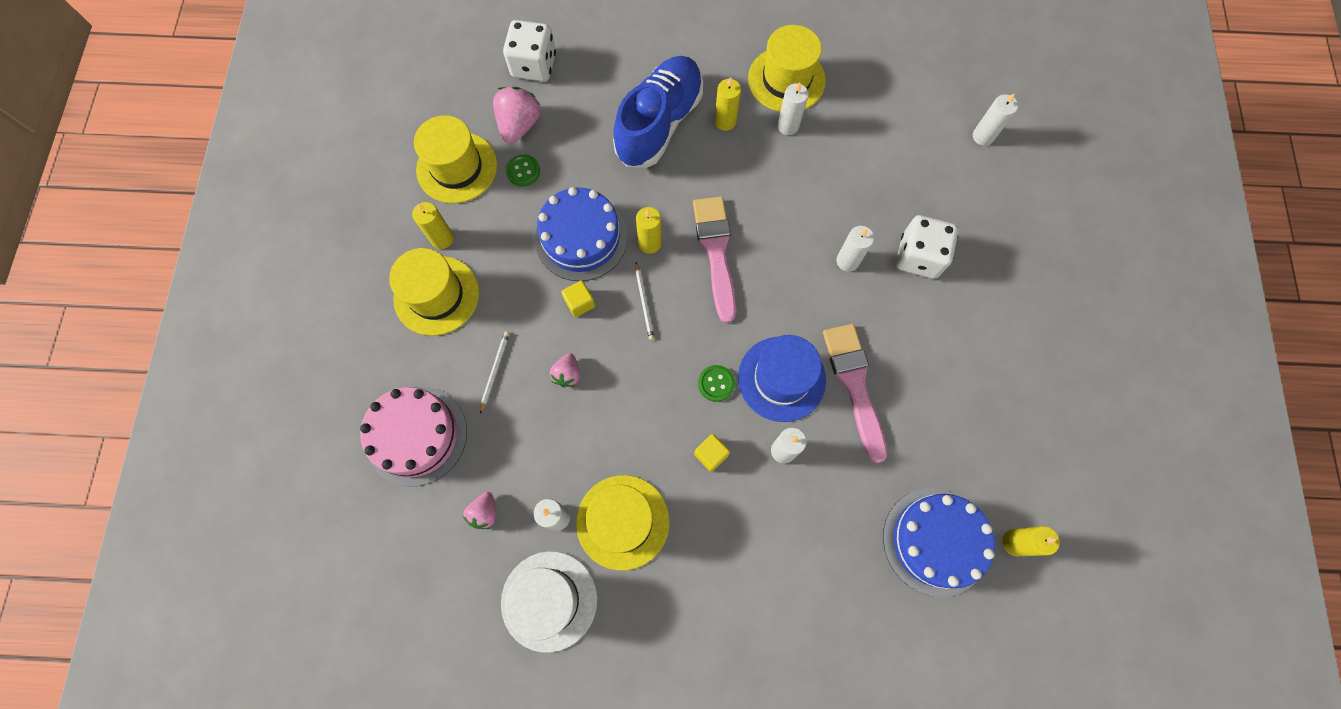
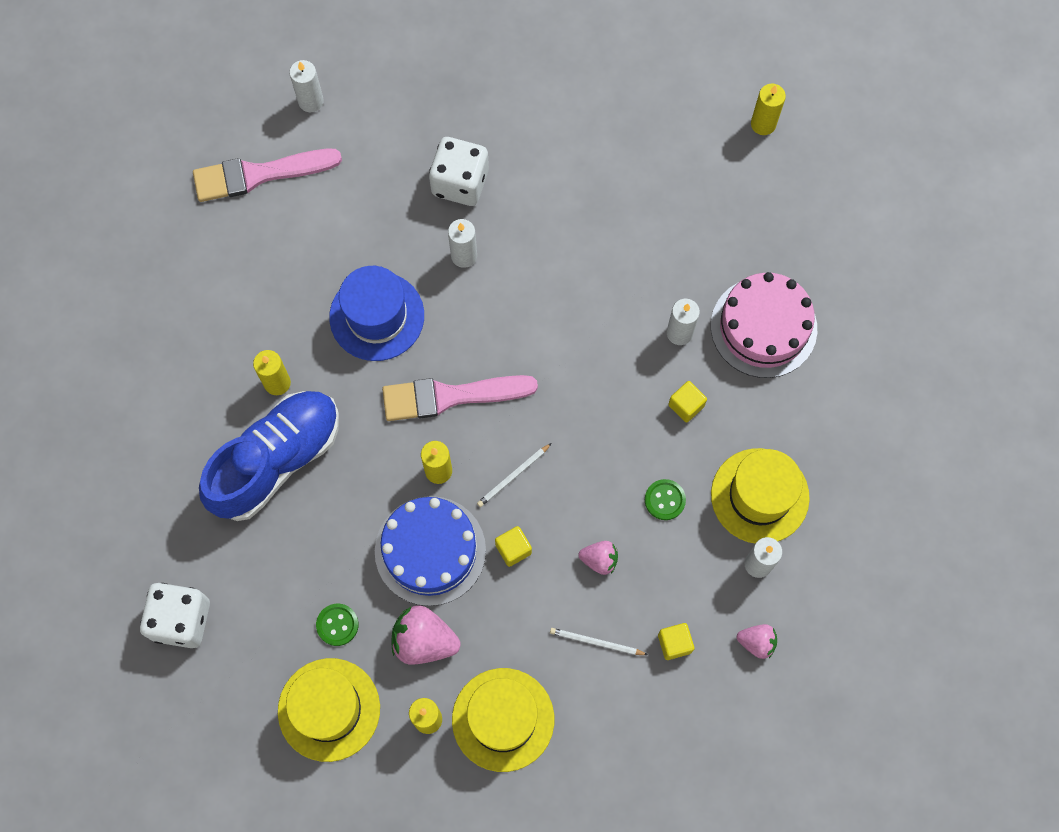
camera: 90 degrees left, 0 degrees up
(416, 435) = (674, 727): pink cake -> pink cake (763, 327)
(489, 438) = (674, 643): none -> yellow cube
(519, 125) = (270, 633): pink strawberry -> pink strawberry (424, 640)
(549, 600) = (843, 569): white hat -> none
(644, 303) = (513, 476): white pencil -> white pencil turned 150 degrees clockwise
(659, 123) = (276, 460): blue shoe -> blue shoe turned 105 degrees clockwise
(716, 383) = (608, 399): green button -> green button (665, 500)
(781, 379) = (601, 331): blue hat -> blue hat (377, 316)
(786, 79) = (221, 310): yellow hat -> none
(788, 126) = (287, 311): white candle -> none
(854, 384) = (606, 258): pink brush -> pink brush (259, 174)
(935, 541) = (765, 194): blue cake -> none

